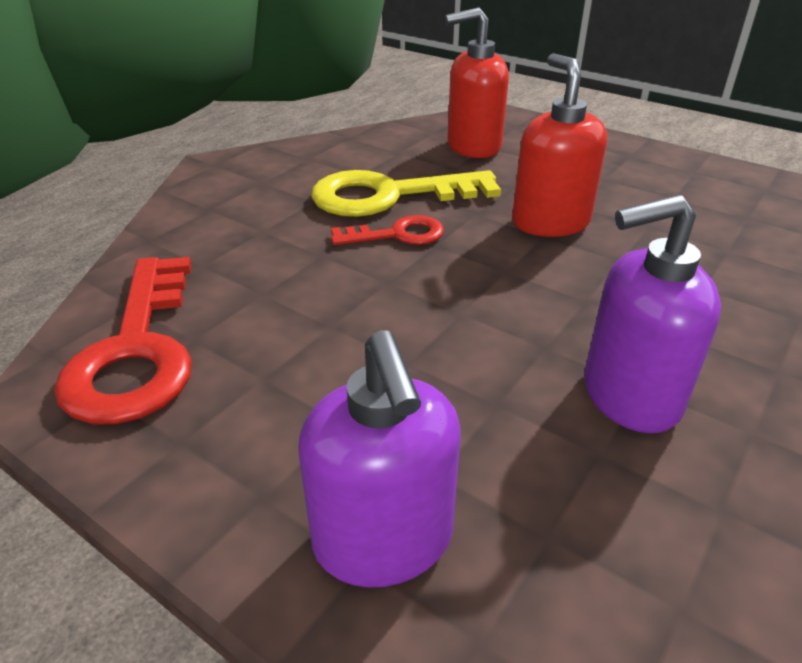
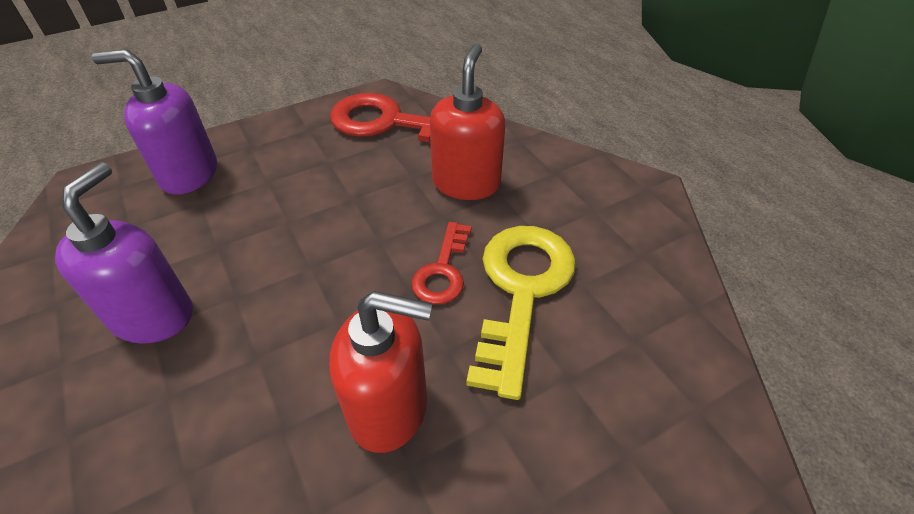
camera: 115 degrees right, 10 degrees up
(473, 146) = (628, 435): red soap dispenser -> red soap dispenser (466, 183)

